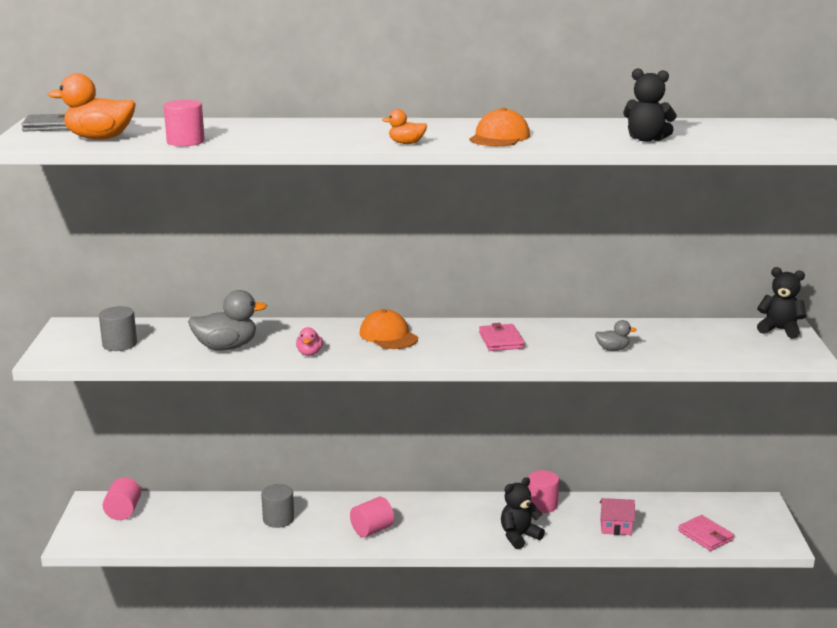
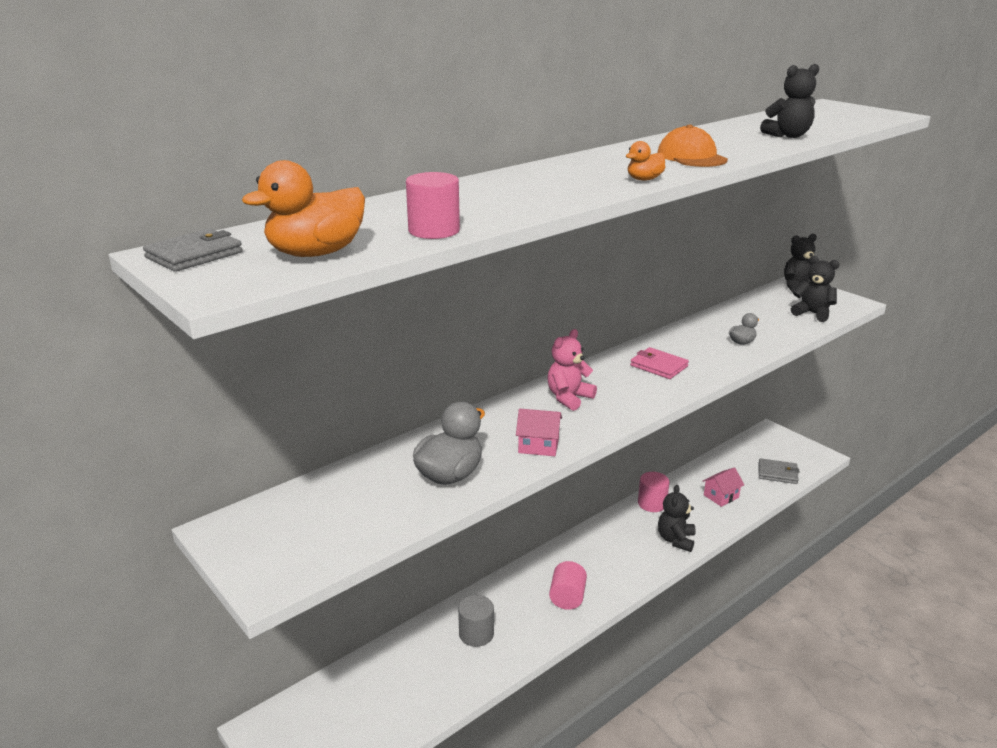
camera: 40 degrees left, 5 degrees up
(119, 344) = (327, 525): grey cylinder -> none
(123, 511) = (310, 719): pink cylinder -> none
(309, 353) = (538, 446): pink duck -> pink house
(388, 336) = (569, 398): orange cap -> pink teddy bear
(705, 535) = (777, 473): pink wallet -> grey wallet
(738, 352) = (812, 313): none -> black teddy bear

